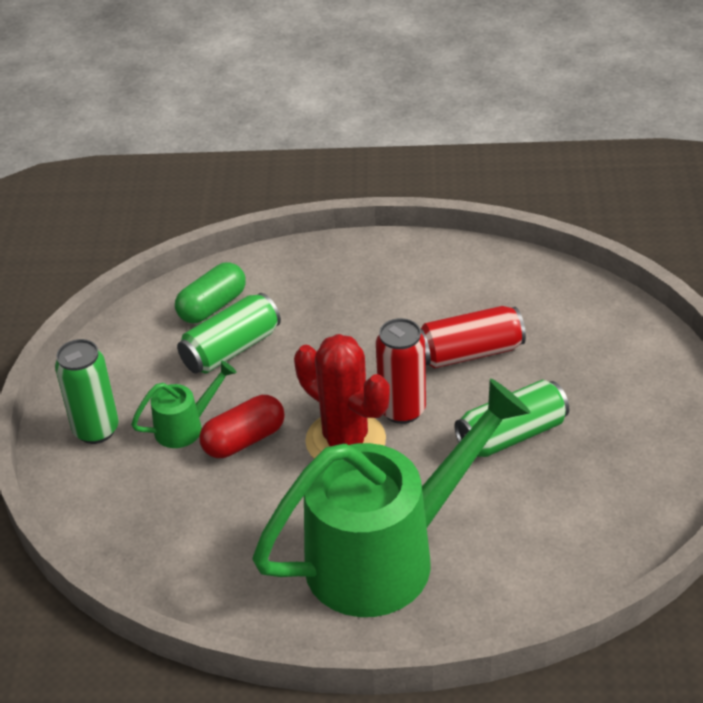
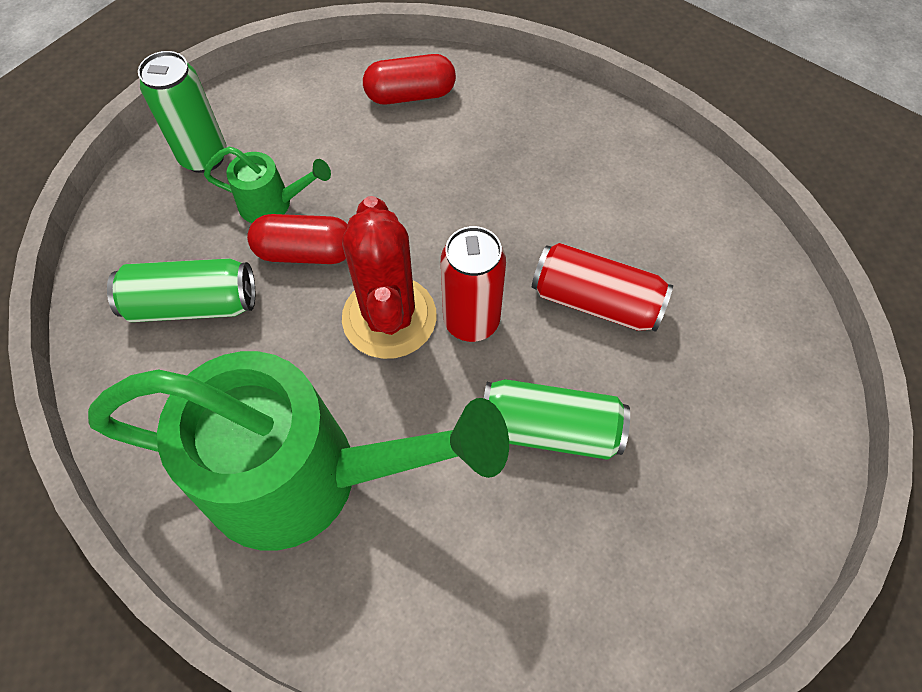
camera: 35 degrees right, 20 degrees up
(212, 306) = (410, 95): green capsule -> red capsule
(231, 349) = (384, 149): green can -> green can (192, 304)

